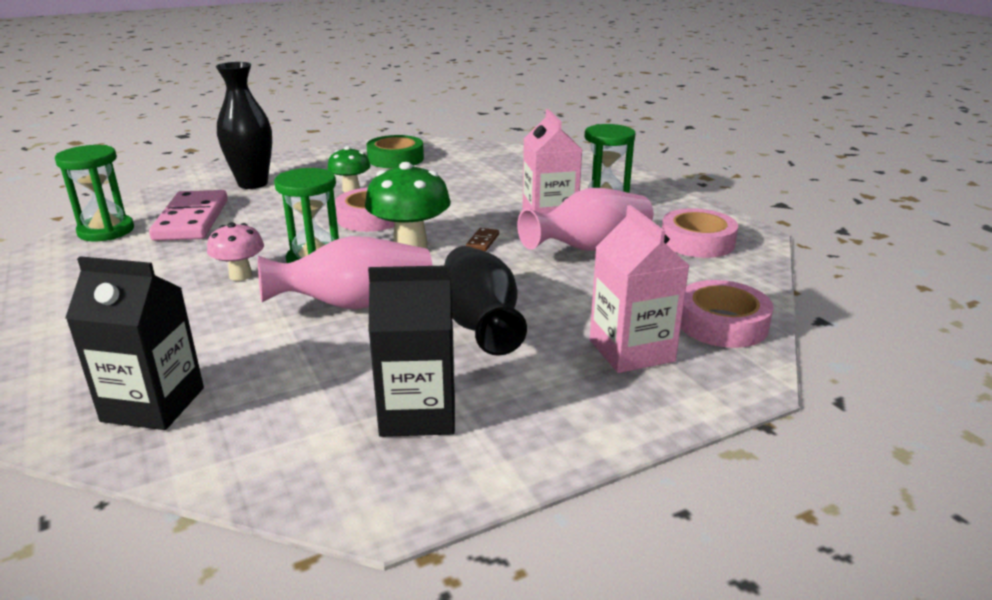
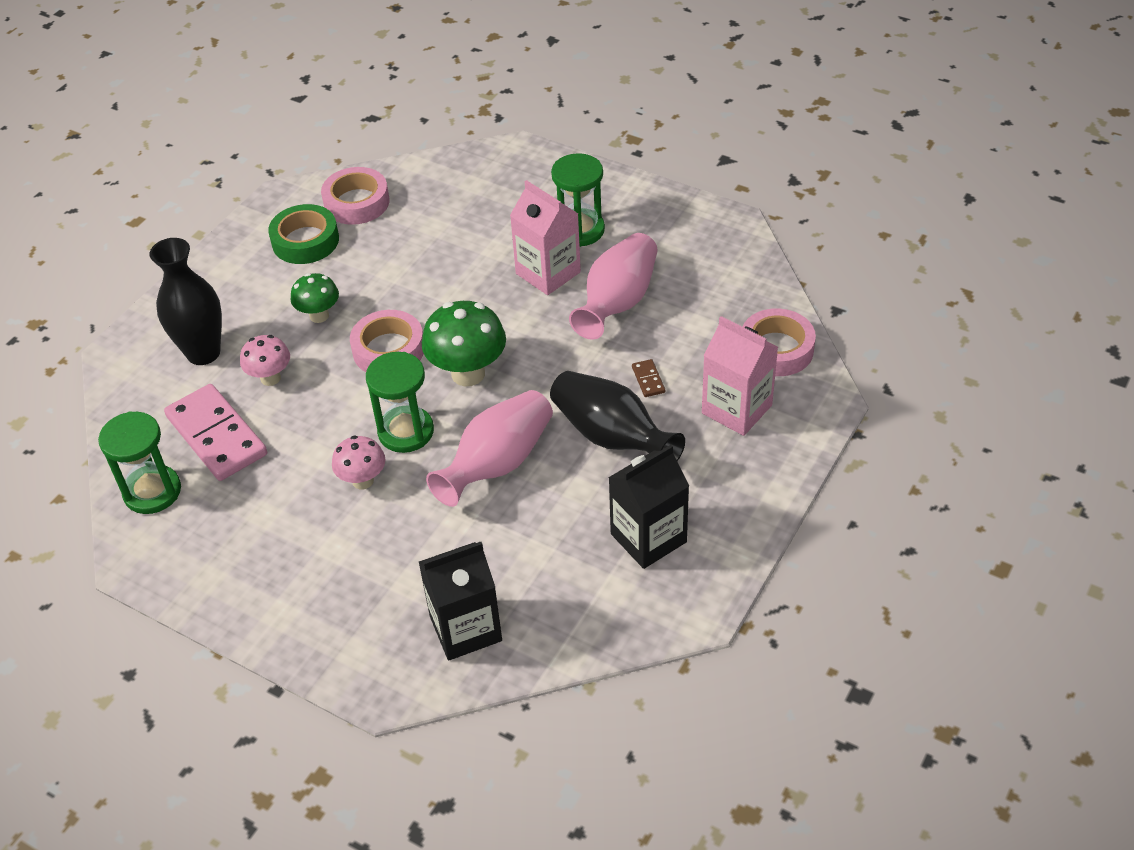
camera: 30 degrees left, 20 degrees up
(272, 206) = (270, 378): none -> pink mushroom
(483, 241) = (522, 336): brown domino -> brown domino (648, 380)
(697, 242) = (695, 253): pink tape -> pink tape (356, 202)

